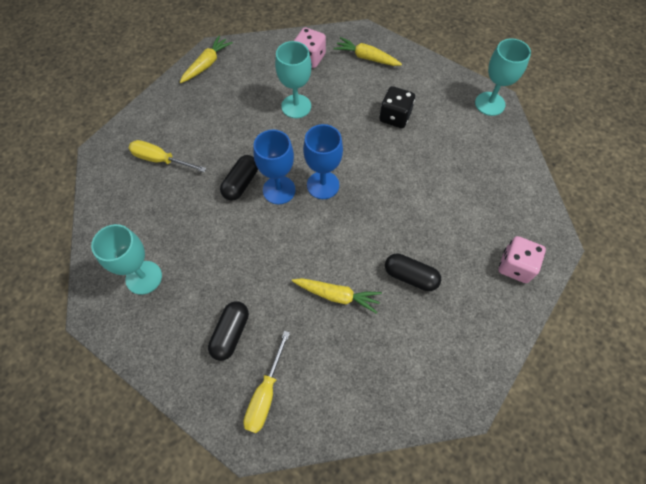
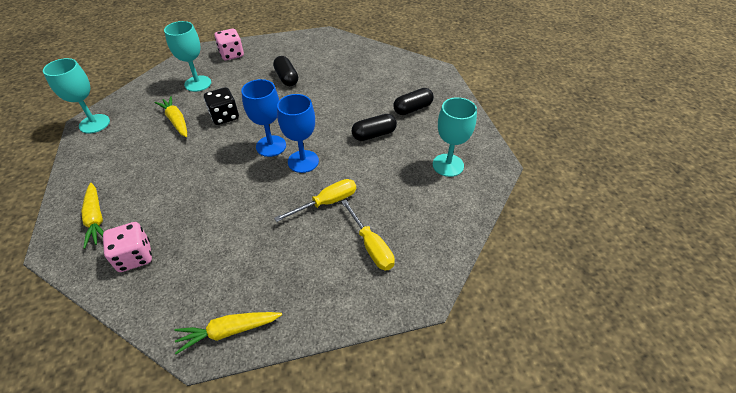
camera: 140 degrees left, 15 degrees down
(241, 183) = (324, 183): black capsule -> black capsule (374, 134)
(265, 394) = (415, 79): yellow screwdriver -> yellow screwdriver (326, 202)
(296, 106) = (211, 215): turquoise goblet -> turquoise goblet (198, 83)
(337, 295) = (335, 92): yellow carrot -> yellow carrot (176, 121)
(395, 117) = (160, 156): black dice -> black dice (224, 116)

